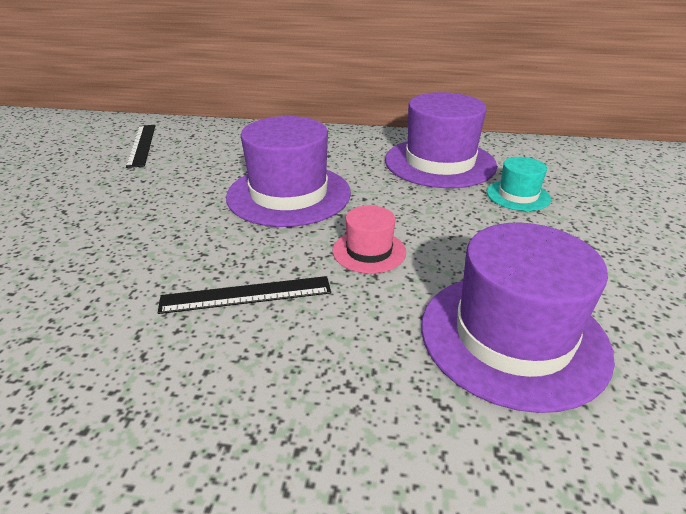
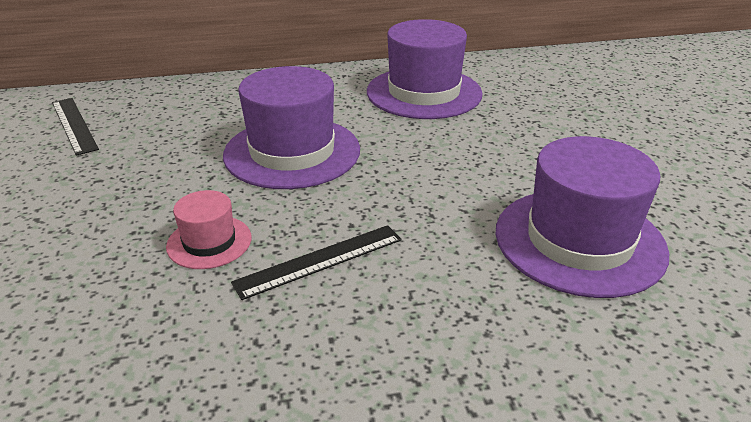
camera: 20 degrees left, 0 degrees up
(369, 251) = (411, 193): pink hat -> pink hat (209, 242)
(518, 195) = (514, 113): turquoise hat -> none

